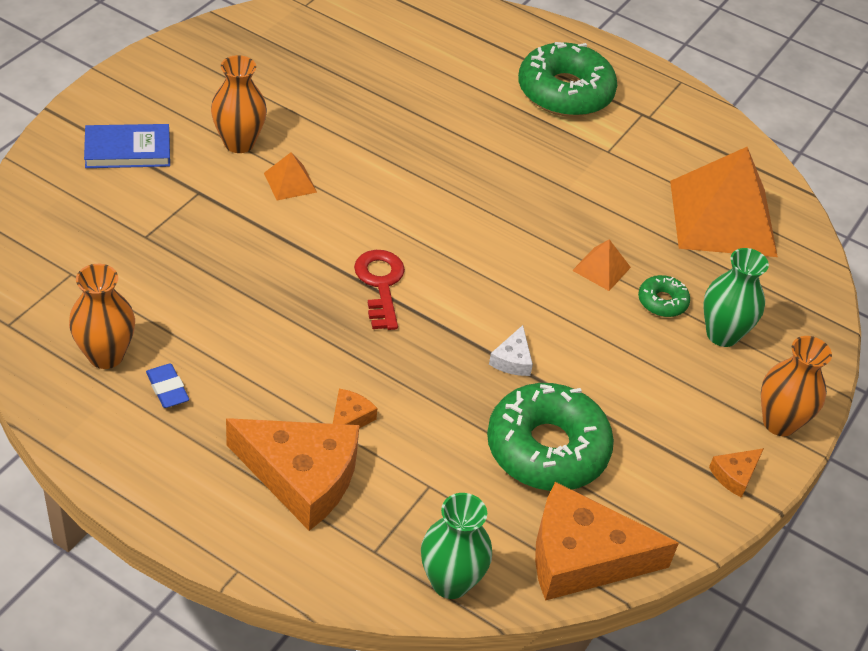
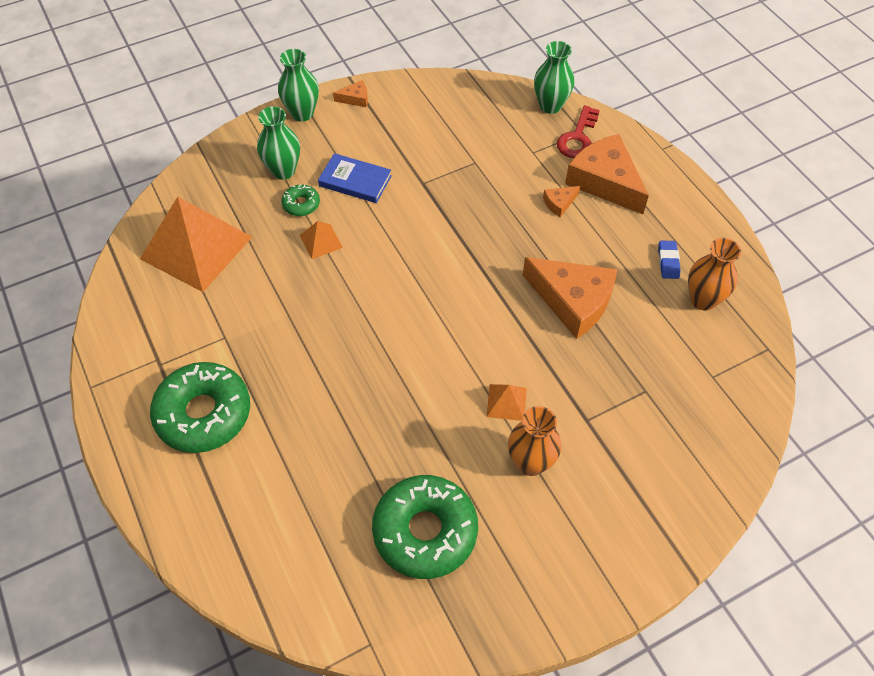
camera: 145 degrees left, 10 degrees up
(127, 150) = (633, 491): blue book -> blue book (355, 181)
(380, 284) = (486, 285): red key -> red key (578, 137)
(512, 360) = (432, 202): white cheese -> none
(547, 448) = (450, 147): green donut -> green donut (425, 531)
(582, 557) = (472, 93): orange cheese -> orange cheese (573, 301)
(779, 422) = (302, 113): orange vase -> green vase

